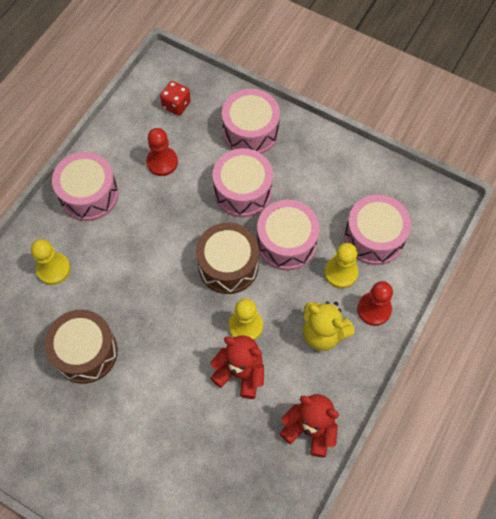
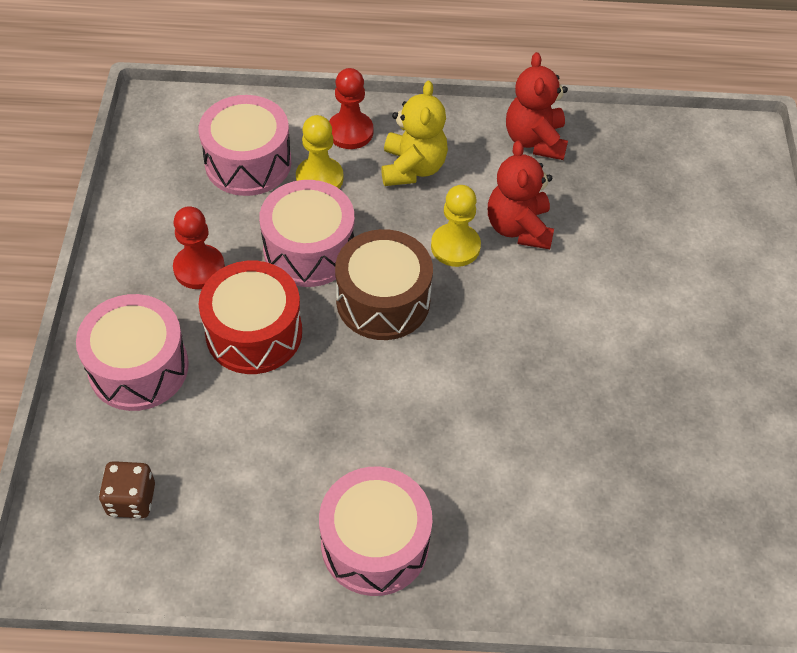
camera: 120 degrees left, 10 degrees down
(53, 269) = (529, 522): yellow pawn -> none
(85, 352) = (615, 409): brown drum -> none
(162, 162) = (257, 465): red pawn -> red pawn (199, 268)
(176, 105) = (131, 499): red dice -> brown dice
(243, 191) = (254, 333): pink drum -> red drum

